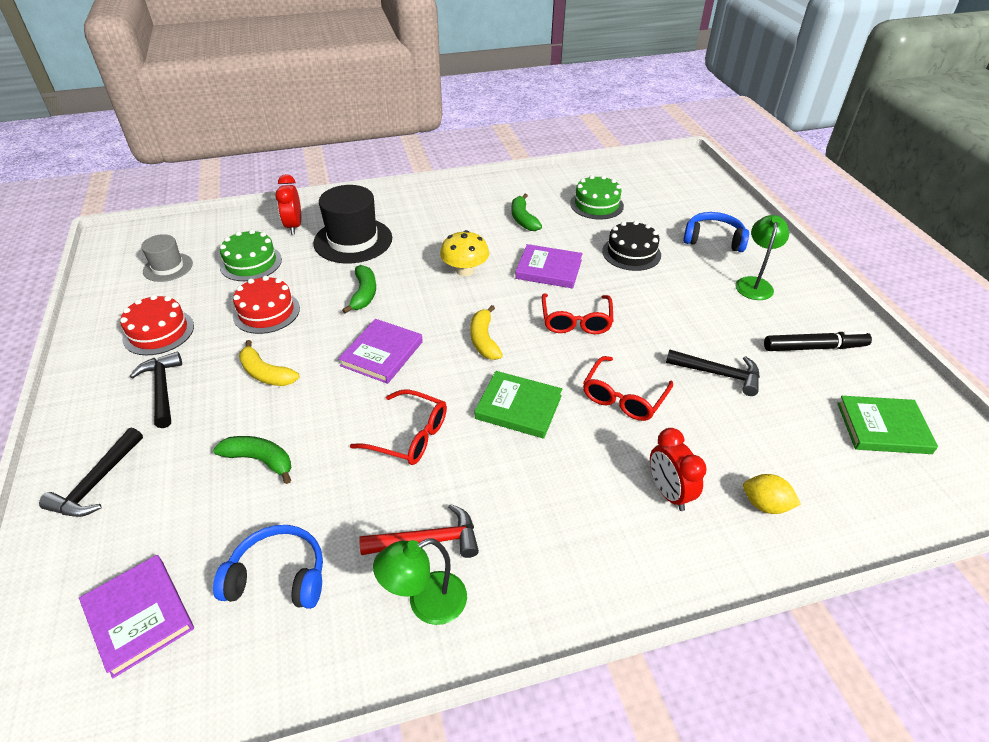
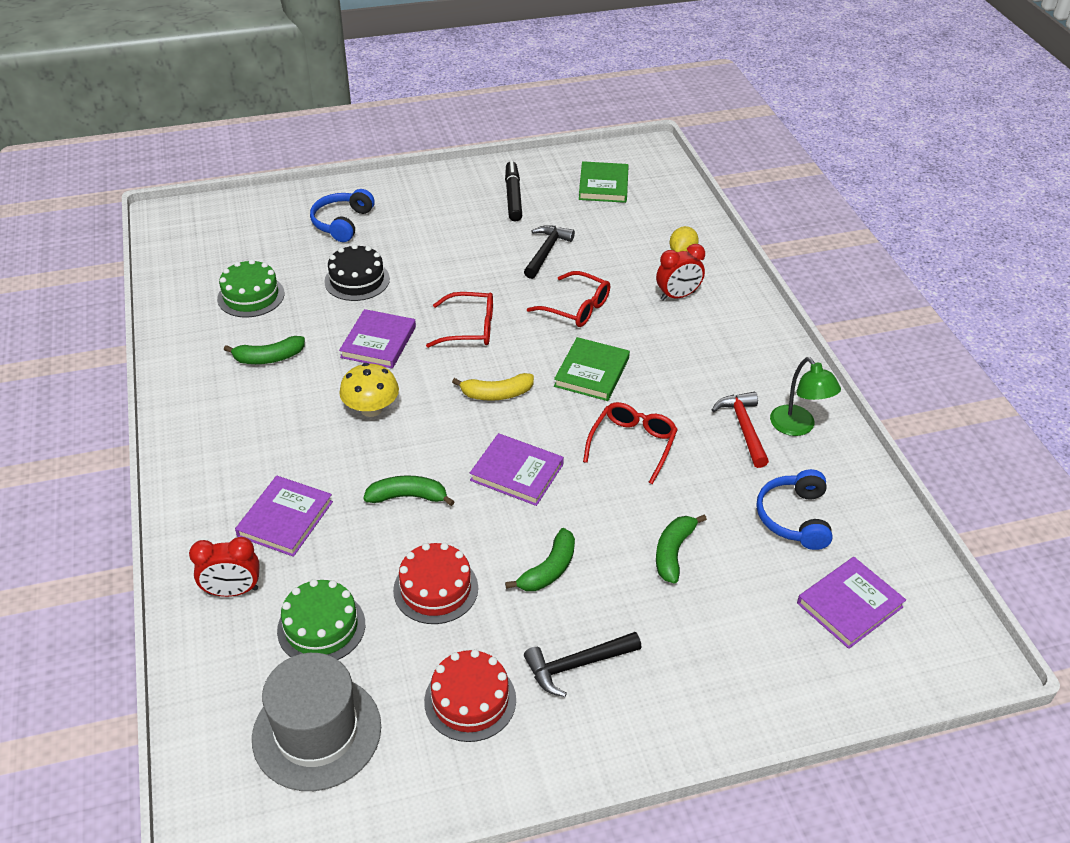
camera: 90 degrees left, 0 degrees up
(97, 483) = (718, 686): black hammer -> none
(168, 267) = (317, 732): grey hat -> grey hat, size x1.74
(266, 373) = (549, 569): yellow banana -> green banana
(353, 240) = (285, 519): black hat -> purple book
(754, 283) = (421, 211): green lamp -> none

